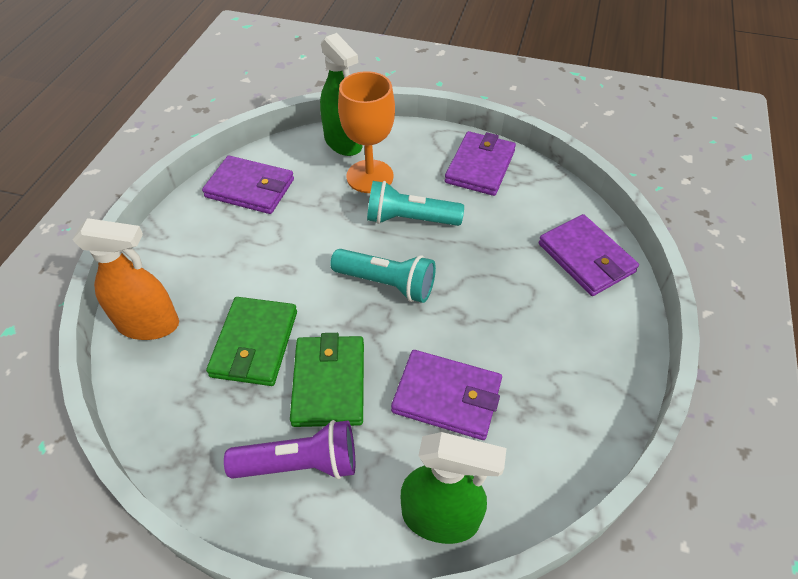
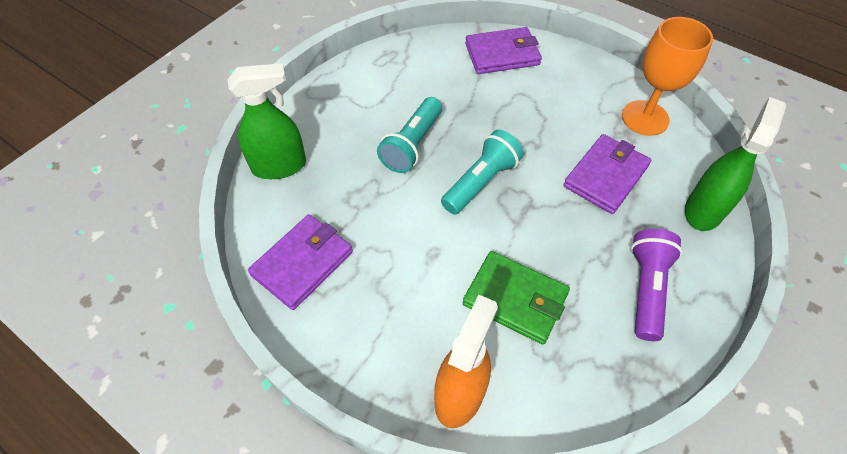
camera: 70 degrees left, 5 degrees up
(329, 383) = (573, 250): green wallet -> none
(370, 176) = (341, 158): orange goblet -> orange goblet (645, 118)
(480, 166) = (371, 79): purple wallet -> none

